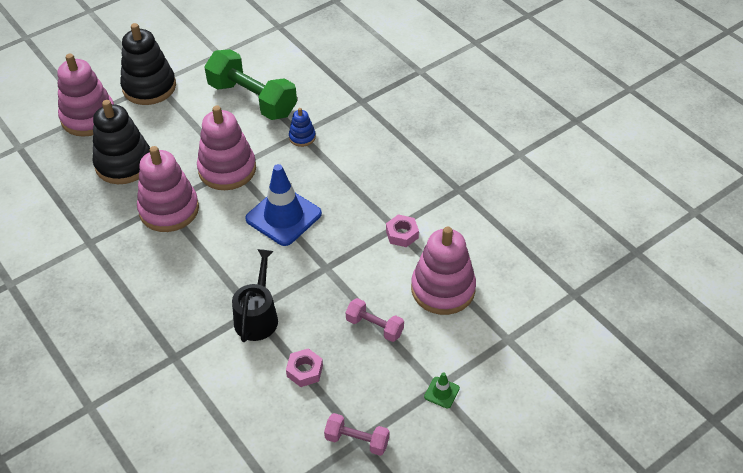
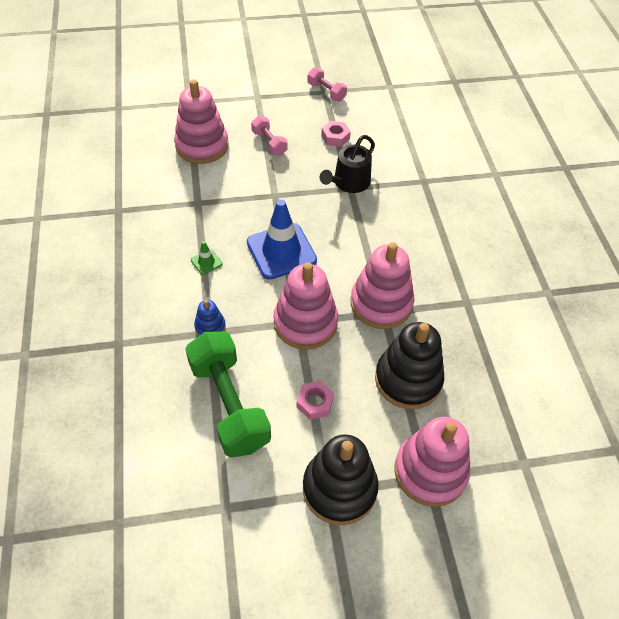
camera: 155 degrees left, 5 degrees up
(402, 234) = (197, 195): pink nut -> pink nut (315, 403)
(441, 392) = (256, 93): green traffic cone -> green traffic cone (206, 262)

